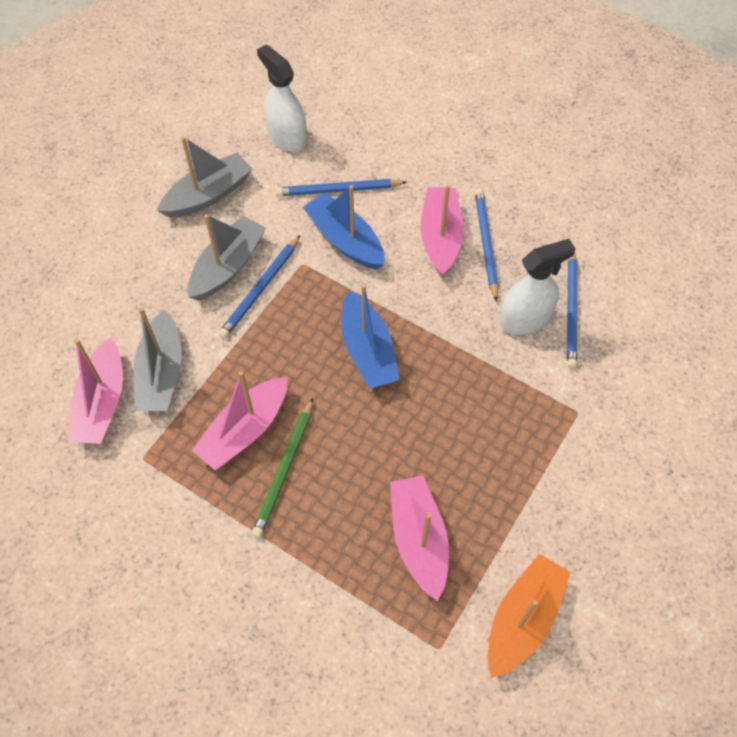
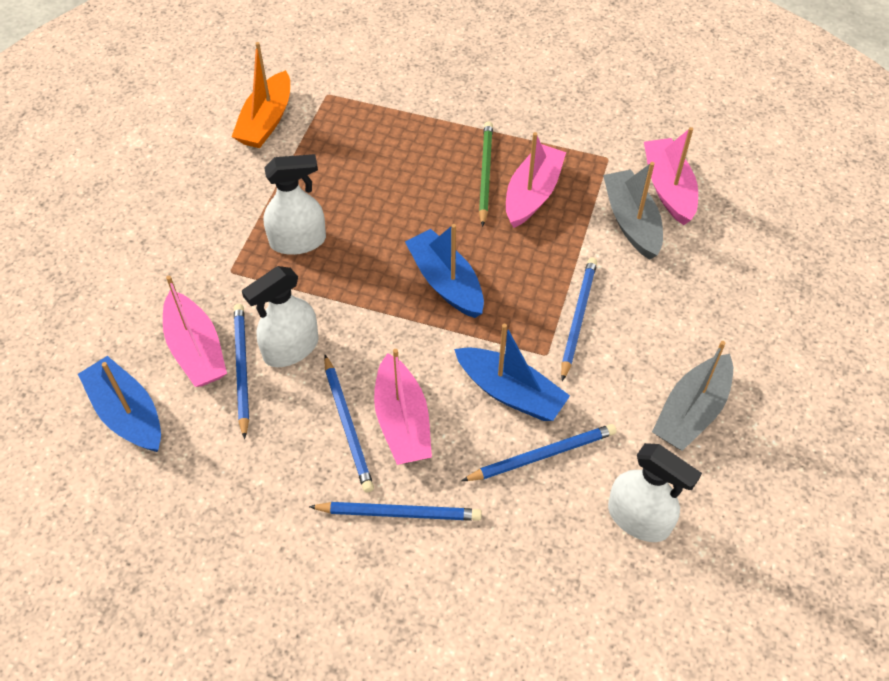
camera: 165 degrees right, 5 degrees down
(228, 266) = (624, 334): grey boat -> none
(418, 539) = (358, 151): pink boat -> pink boat (196, 350)
(458, 176) = (399, 513): none -> blue pencil
(504, 431) = (298, 241): none -> white spray bottle
(672, 293) = (127, 413): none -> blue boat

